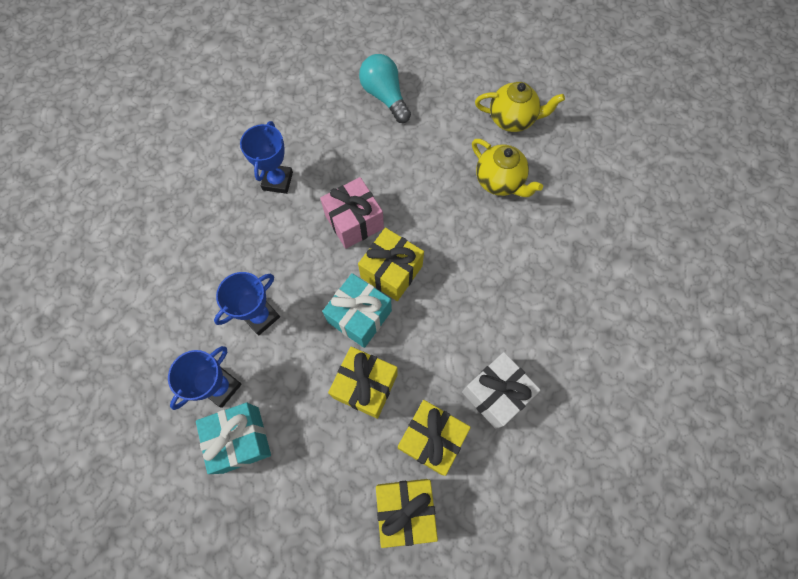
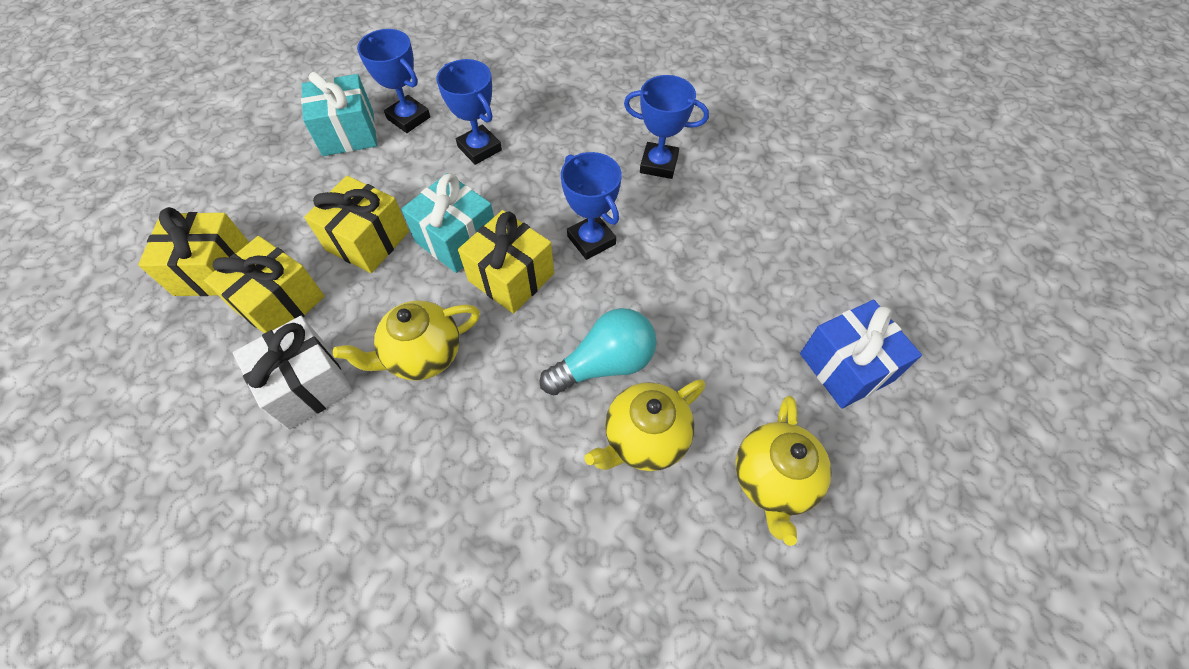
camera: 95 degrees right, 10 degrees down
(354, 222) = (591, 240): pink gift -> blue trophy
(385, 96) = (805, 289): turquoise light bulb -> turquoise light bulb (605, 364)
(438, 80) = (846, 367): none -> blue gift
(462, 319) = (423, 355): none -> yellow teapot

